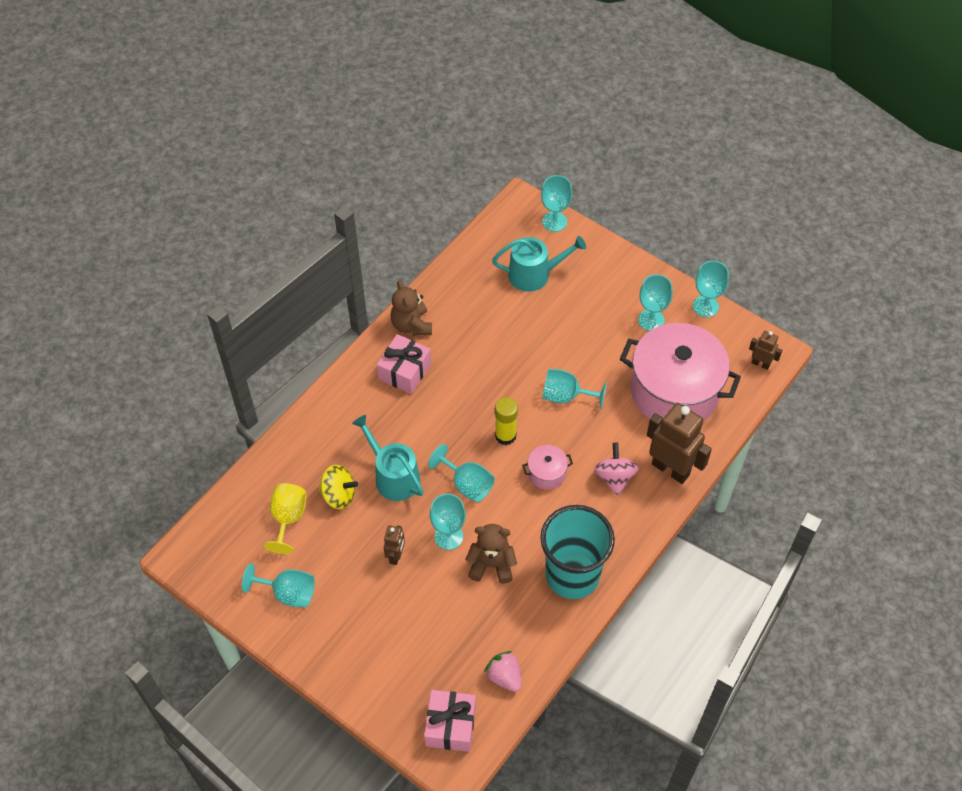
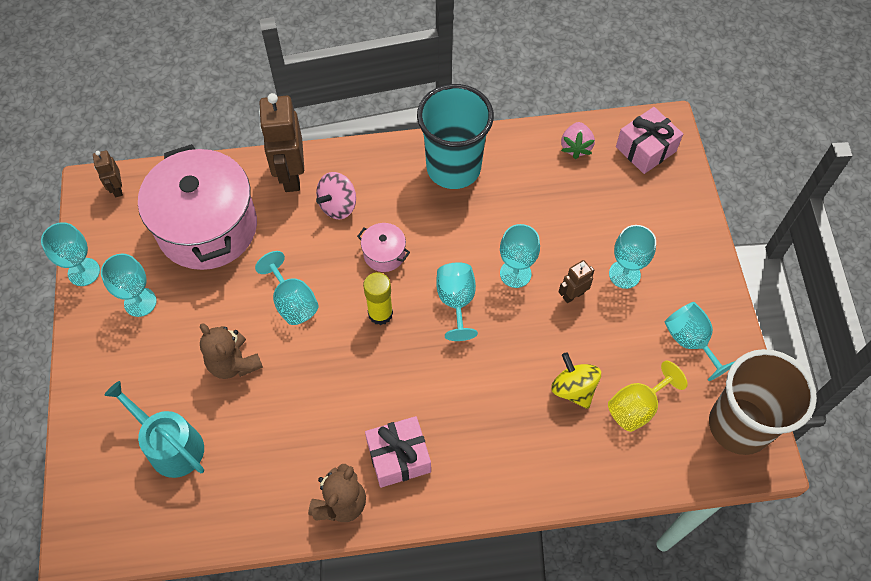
camera: 135 degrees left, 5 degrees up
(212, 563) = (739, 425): none -> brown cup
(393, 476) = (510, 363): turquoise watering can -> none
(491, 564) = (504, 225): brown teddy bear -> brown teddy bear (233, 363)
(554, 221) = (79, 487): turquoise goblet -> turquoise goblet (624, 274)

